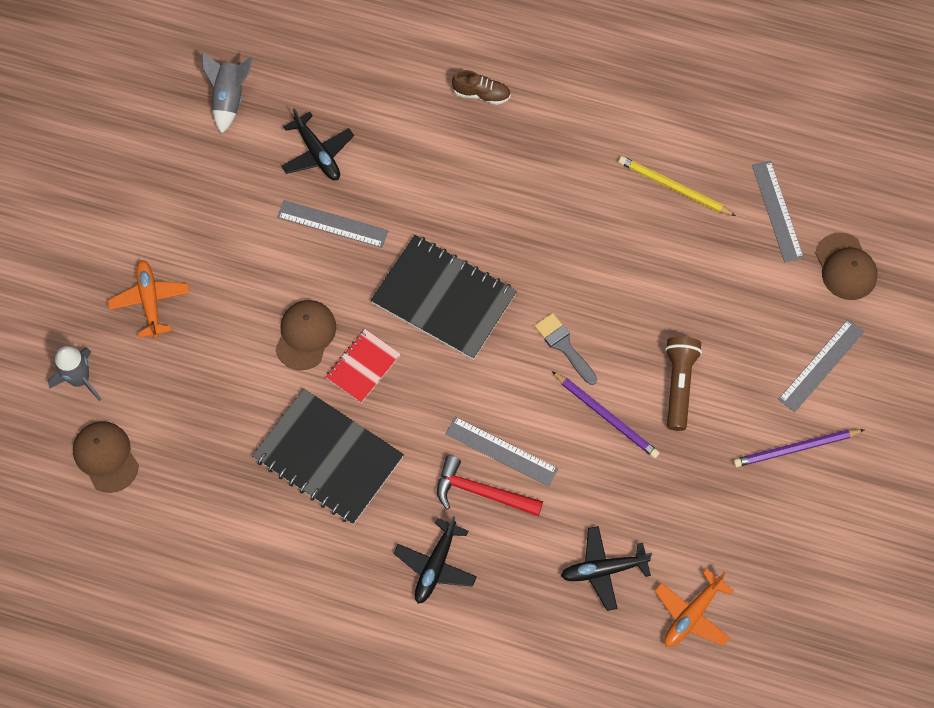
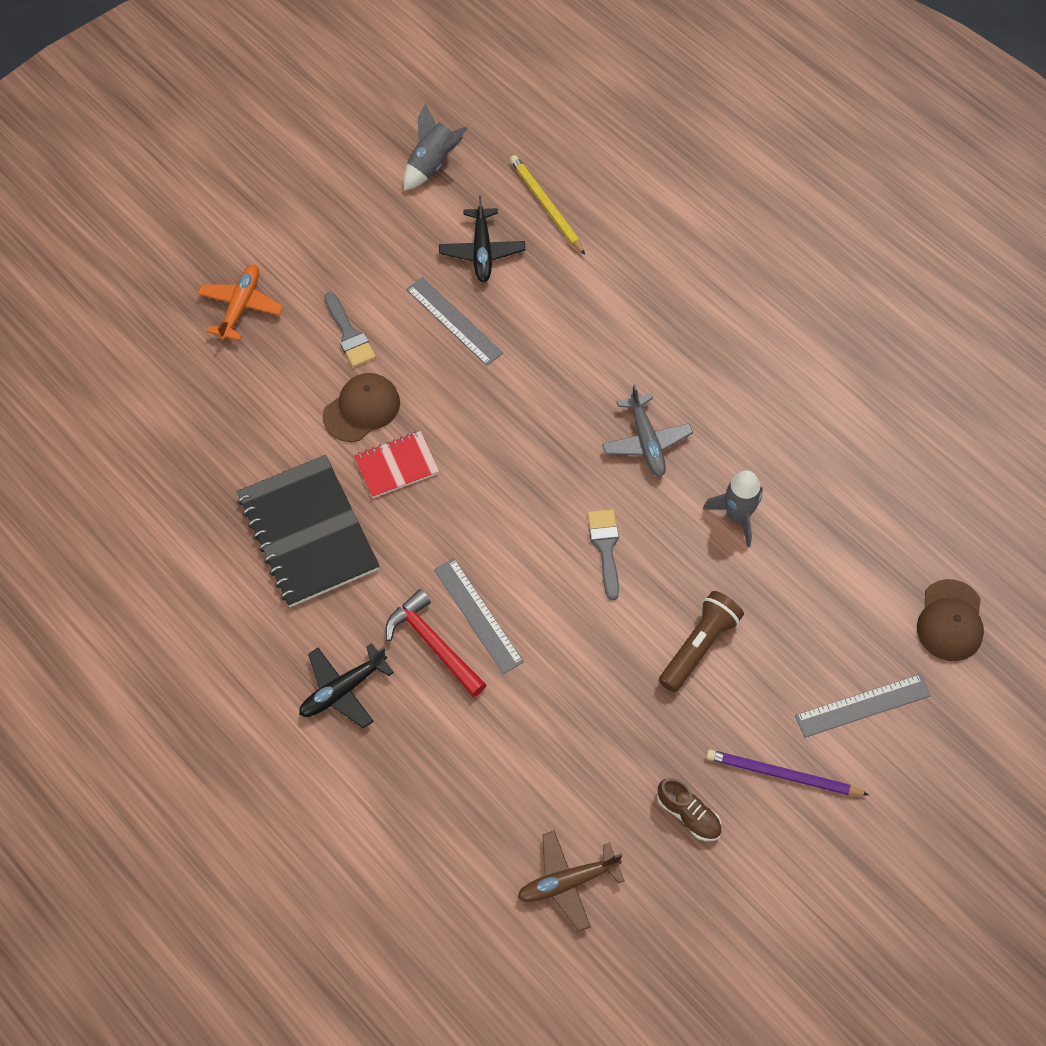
camera: 30 degrees right, 5 degrees down
(80, 379) = (132, 343): grey rocket -> grey rocket (737, 516)
(106, 457) = (107, 424): brown cap -> none
(255, 279) = (349, 335): none -> grey brush
(444, 299) = (515, 442): black notebook -> none
(481, 94) = (675, 272): brown shoe -> brown shoe (688, 814)
(543, 245) = (646, 442): none -> grey plane
(603, 570) = (505, 786): black plane -> none
(606, 416) = (605, 638): purple pencil -> none
(674, 188) = (814, 453): yellow pencil -> yellow pencil (546, 205)
(692, 615) = (567, 882): orange plane -> brown plane
(777, 211) = (909, 529): grey ruler -> none

